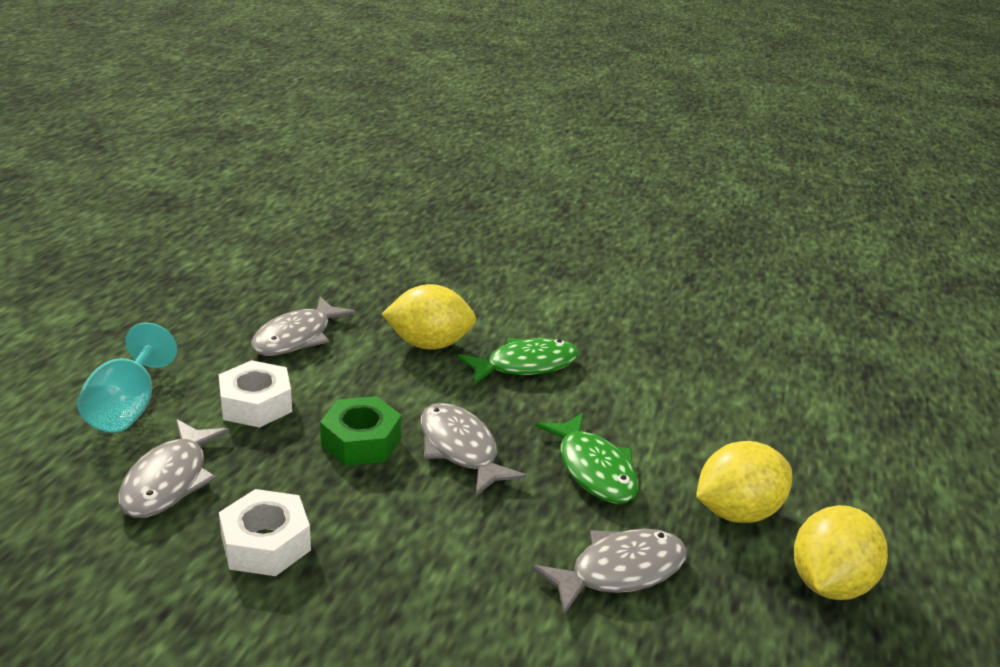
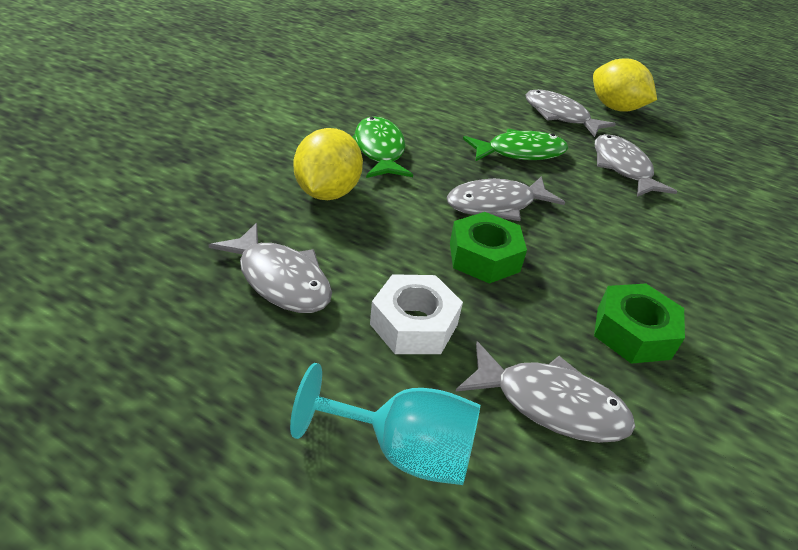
camera: 80 degrees left, 10 degrees up
(266, 543) = (633, 332): white nut -> green nut
(736, 511) = (559, 116): yellow lemon -> grey fish

